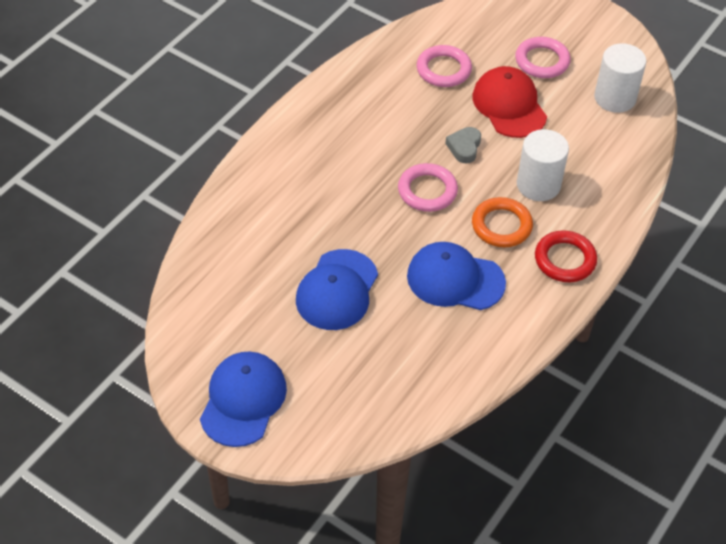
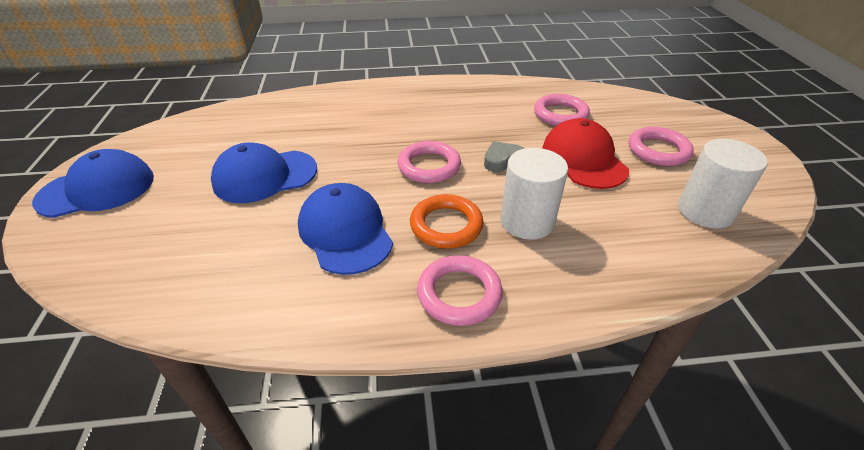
camera: 50 degrees right, 10 degrees down
(509, 105) = (583, 159): red cap -> red cap turned 45 degrees counterclockwise
(565, 260) = (459, 294): red ring -> pink ring

